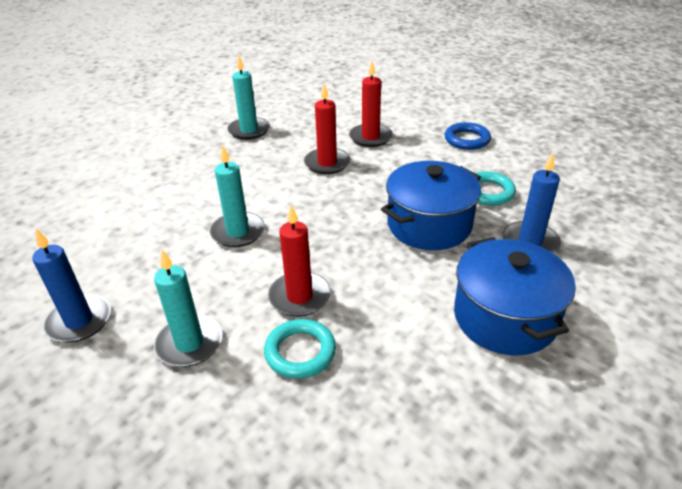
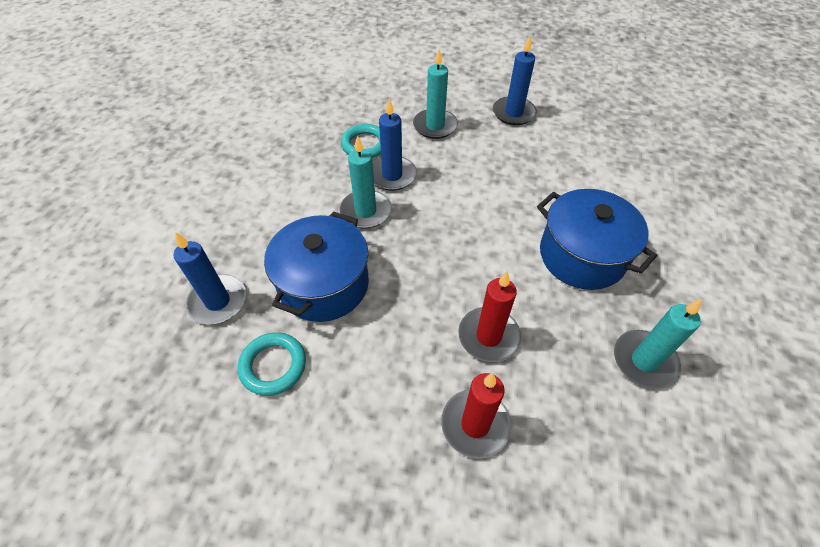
camera: 150 degrees right, 15 degrees up
(238, 232) = (488, 207): turquoise candle -> turquoise candle (365, 211)
(299, 297) = (392, 175): red candle -> blue candle
(467, 139) = (331, 491): blue ring -> none
(505, 317) = (234, 215): blue pot -> blue pot (582, 256)

